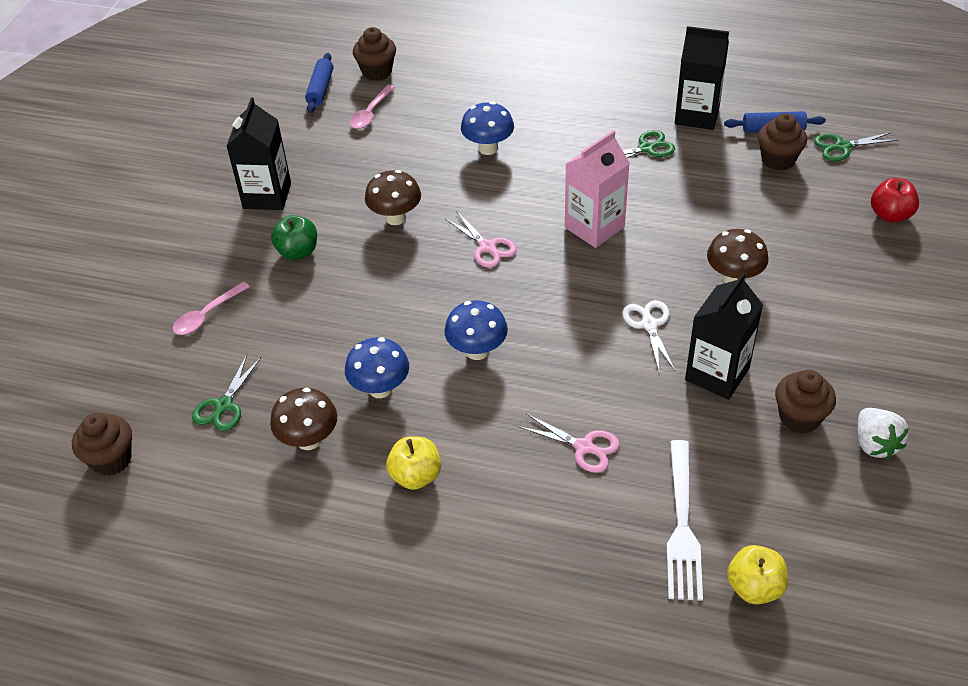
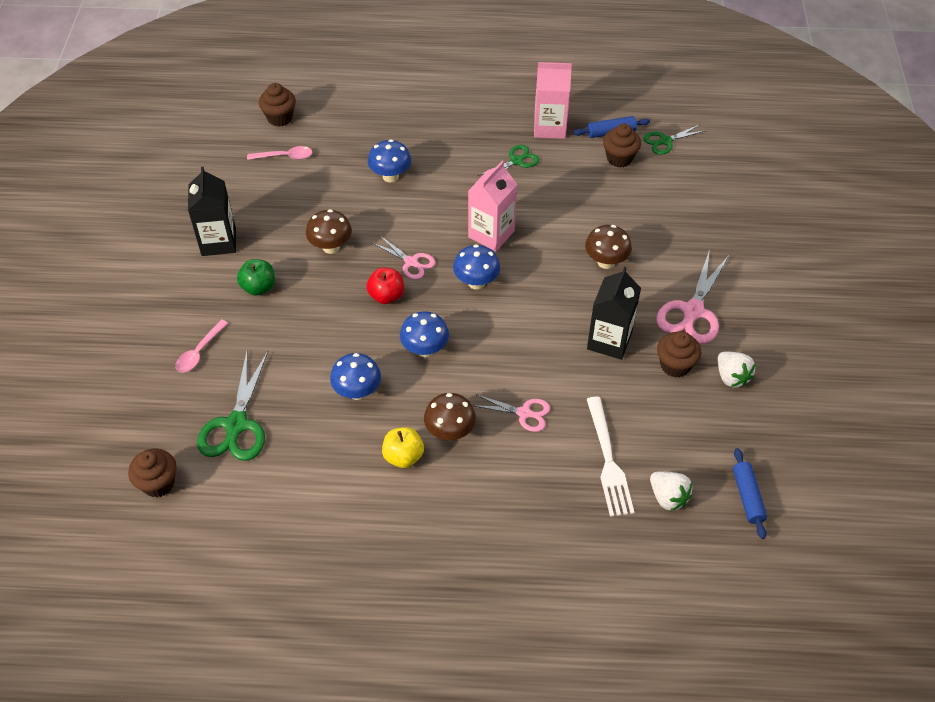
camera: 15 degrees left, 5 degrees up
(223, 406) = (236, 425): green scissors -> green scissors, size x1.70
(309, 440) = (312, 442): brown mushroom -> brown mushroom (450, 432)
(320, 89) = (236, 139): blue rolling pin -> blue rolling pin (747, 497)
(370, 113) = (285, 156): pink spoon -> pink spoon turned 105 degrees counterclockwise
(561, 281) = (476, 282): none -> blue mushroom
(649, 324) = (550, 309): white scissors -> none
(697, 115) = (549, 127): black carton -> pink carton
(754, 587) = (668, 497): yellow apple -> white strawberry
(837, 354) = (692, 312): none -> pink scissors
(890, 215) = (711, 194): red apple -> red apple (386, 296)

